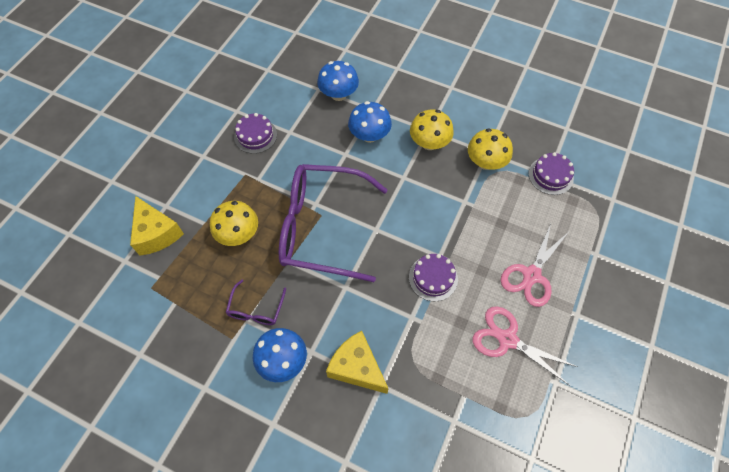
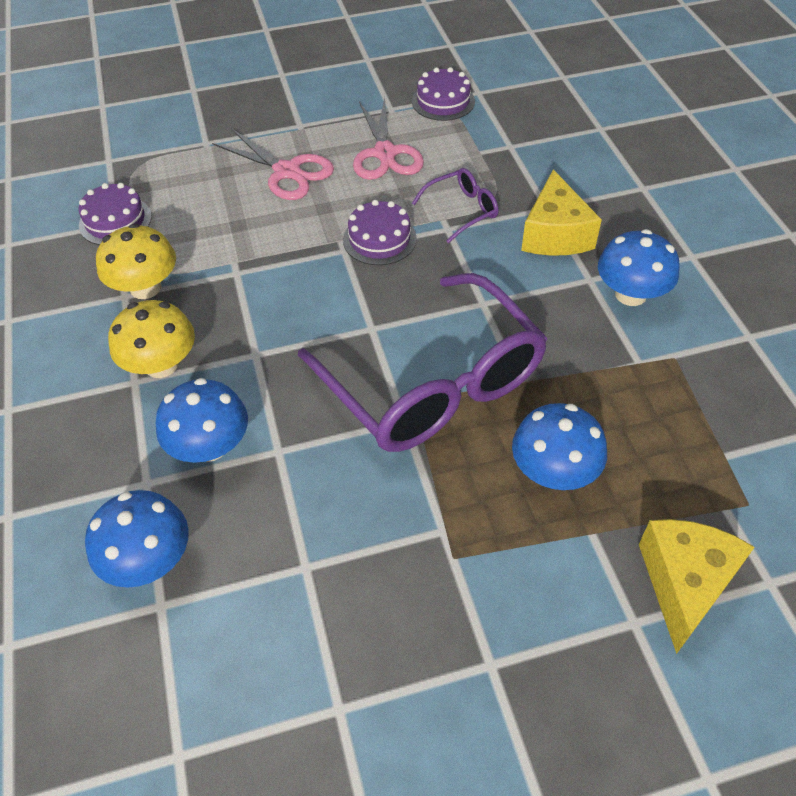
camera: 130 degrees left, 10 degrees down
(238, 234) = (553, 471): yellow mushroom -> blue mushroom
(255, 136) = (364, 615): purple cake -> purple cake (443, 101)
(256, 309) = (615, 363): purple glasses -> purple glasses (461, 210)
(531, 275) = (287, 172): pink scissors -> pink scissors turned 45 degrees clockwise

